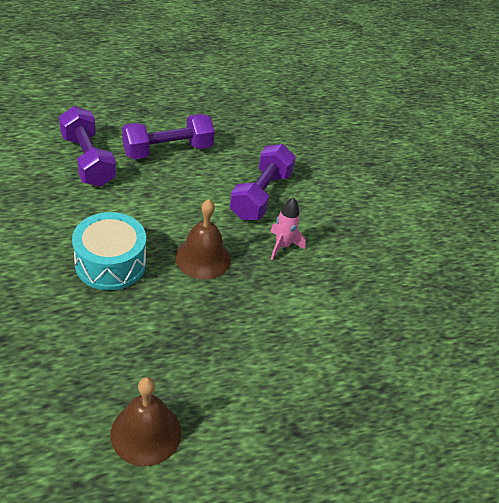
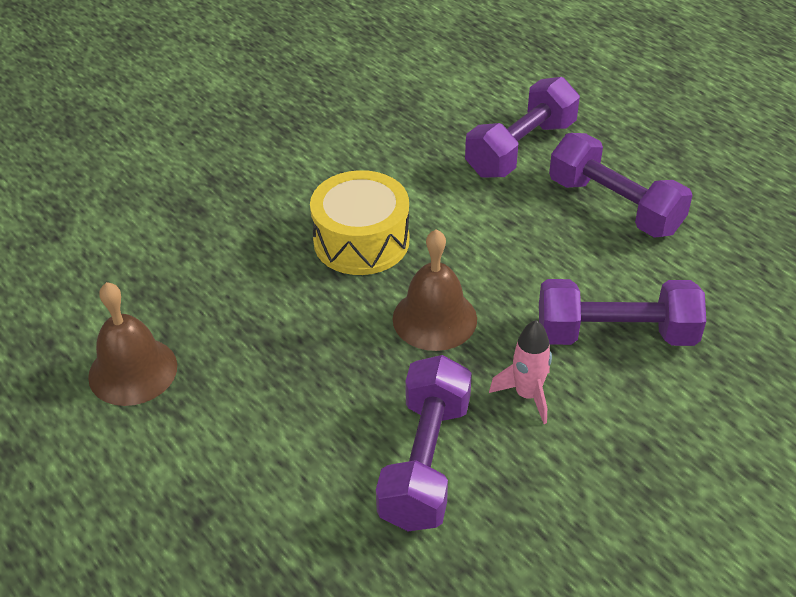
camera: 75 degrees right, 0 degrees up
(110, 263) = (361, 241): turquoise drum -> yellow drum
(306, 306) = (425, 461): none -> purple dumbbell

